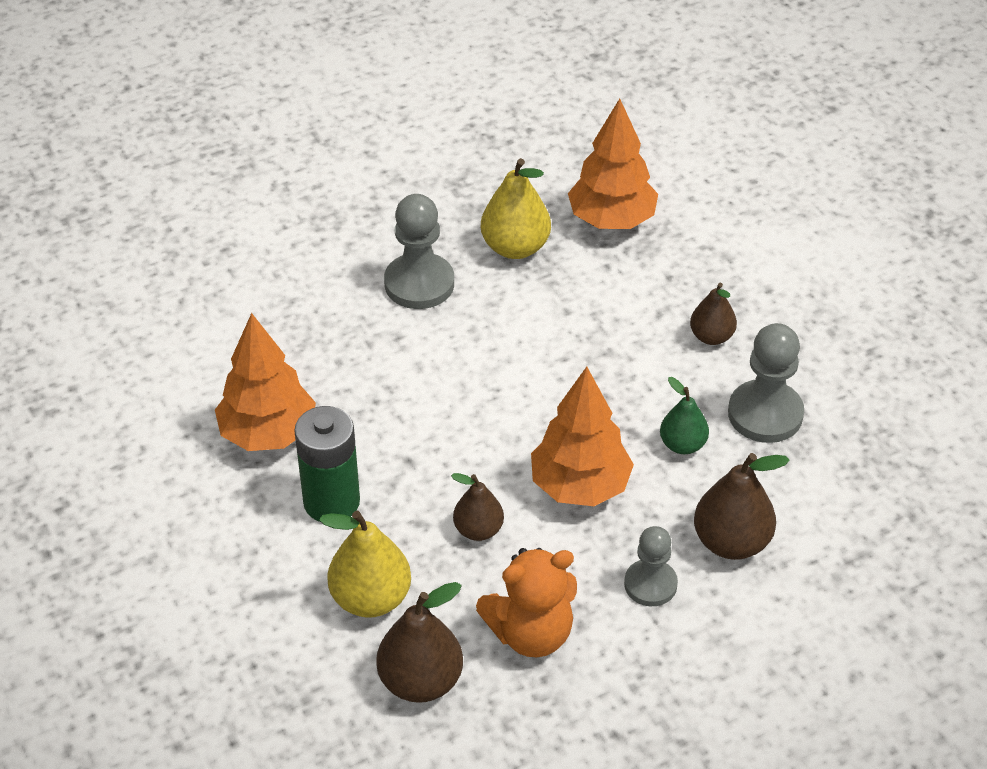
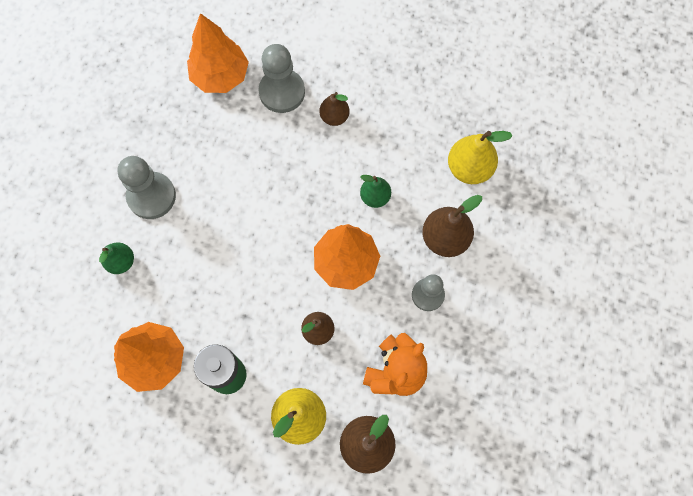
camera: 40 degrees left, 25 degrees up
(325, 322) = (121, 262): none -> green pear
(515, 247) = (184, 132): yellow pear -> yellow pear (469, 168)
(765, 414) = (399, 147): grey pawn -> grey pawn (282, 92)

